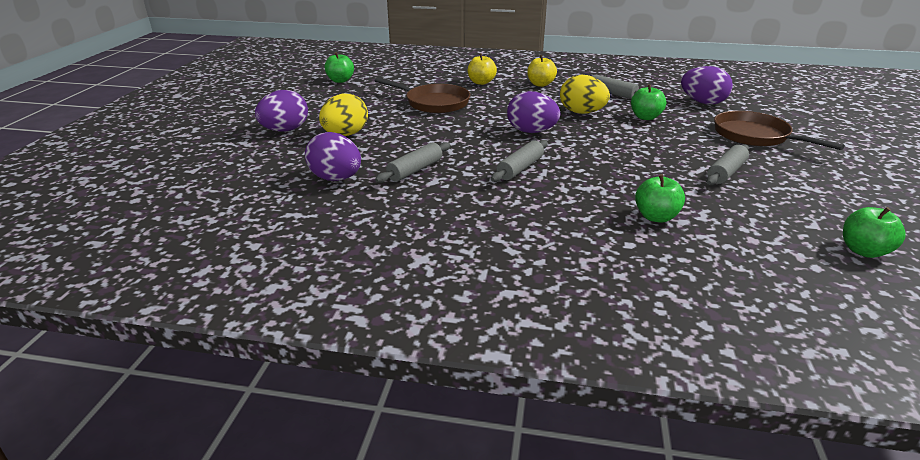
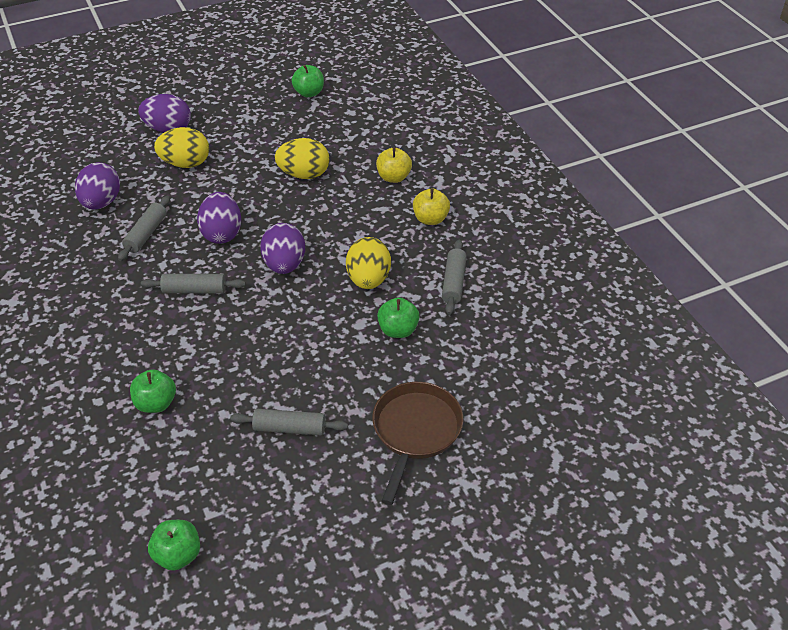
camera: 55 degrees right, 15 degrees up
(415, 170) = (146, 234): grey rolling pin -> grey rolling pin turned 75 degrees counterclockwise
(434, 103) = (304, 174): brown pan -> yellow egg
(702, 102) = (494, 363): purple egg -> purple egg (222, 233)

